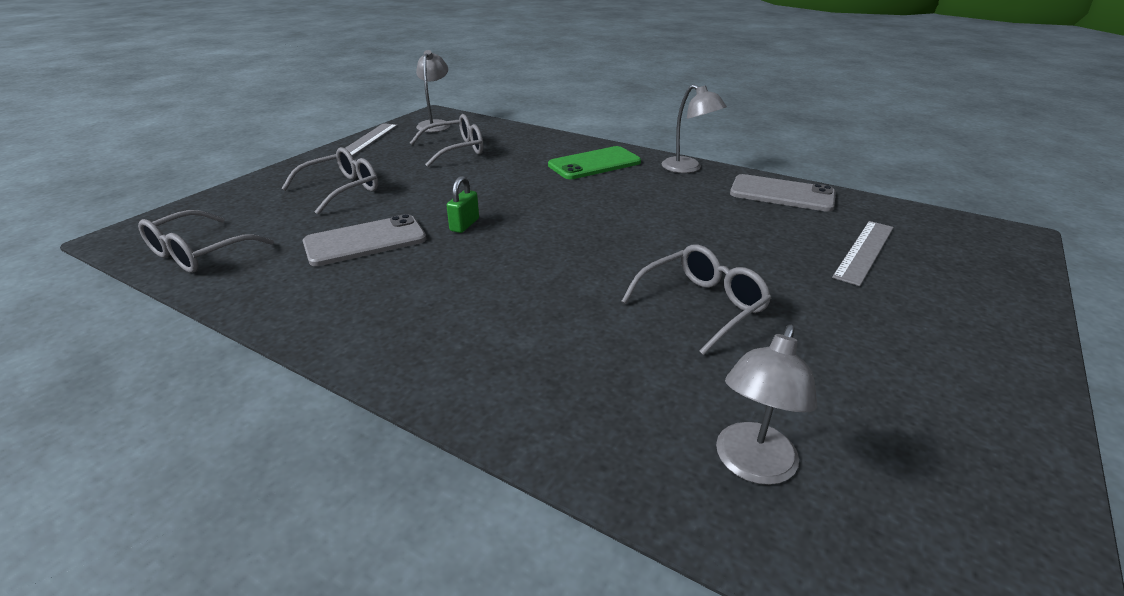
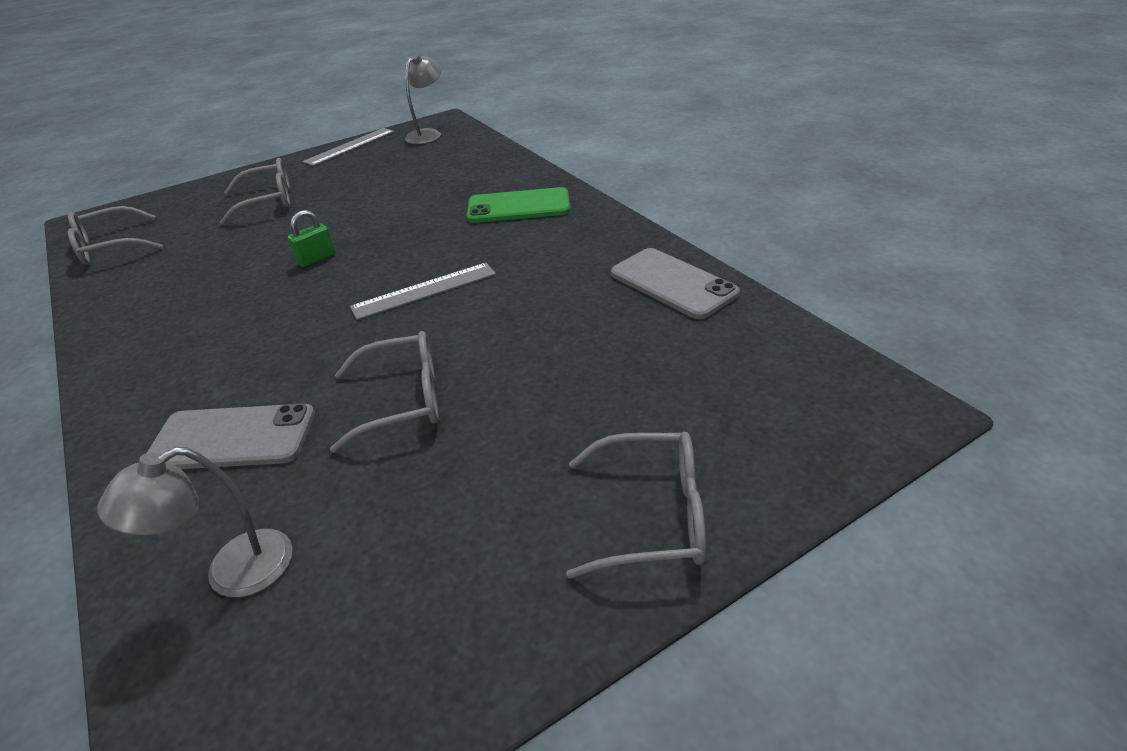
camera: 30 degrees right, 5 degrees up
(365, 241) = (225, 260): grey phone -> grey phone (232, 438)
(456, 150) = (410, 169): grey glasses -> grey glasses (653, 516)
(688, 168) = (610, 229): grey lamp -> none
(864, 251) = (663, 382): grey ruler -> grey ruler (424, 290)

